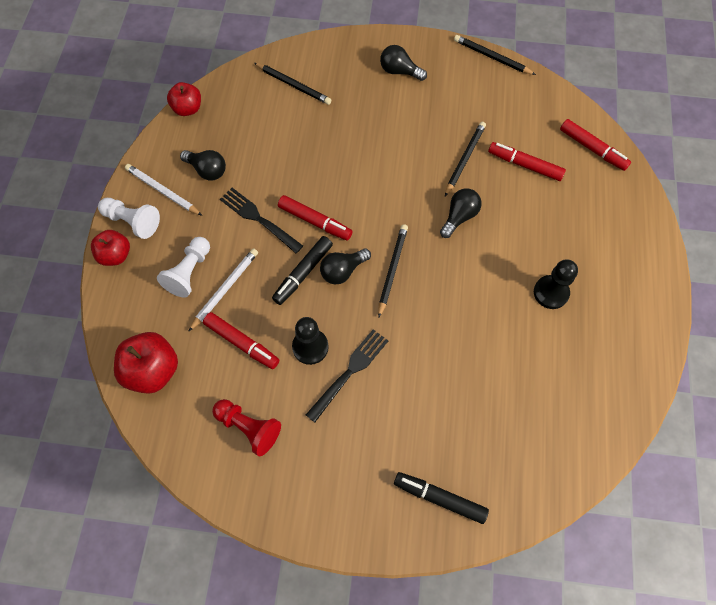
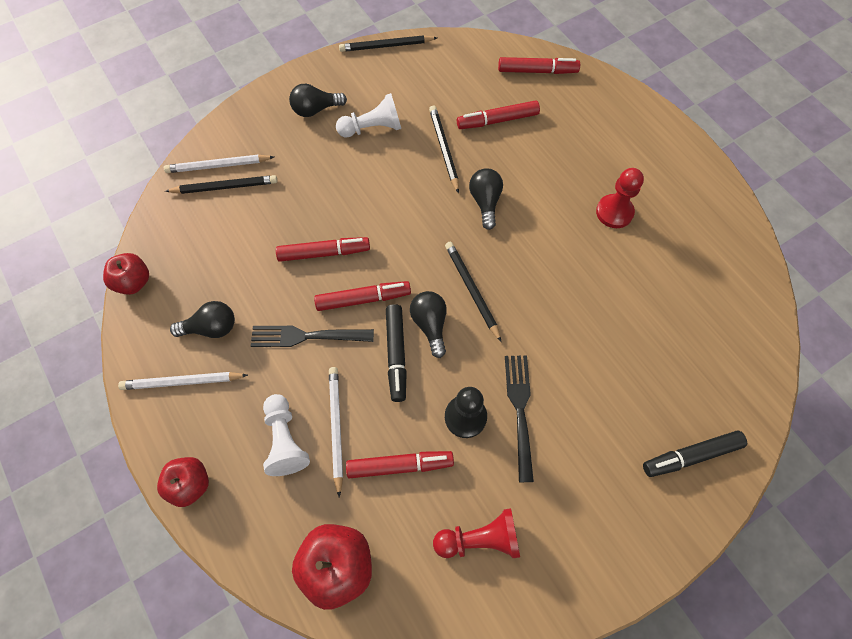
camera: 40 degrees left, 0 degrees up
(132, 221) = (177, 436): white pawn -> white pawn (372, 128)
(301, 68) = (218, 166): none -> white pencil
(317, 173) = (324, 253): none -> red marker
(343, 271) = (430, 325): black light bulb -> black light bulb turned 150 degrees clockwise
(551, 293) = (614, 212): black pawn -> red pawn

